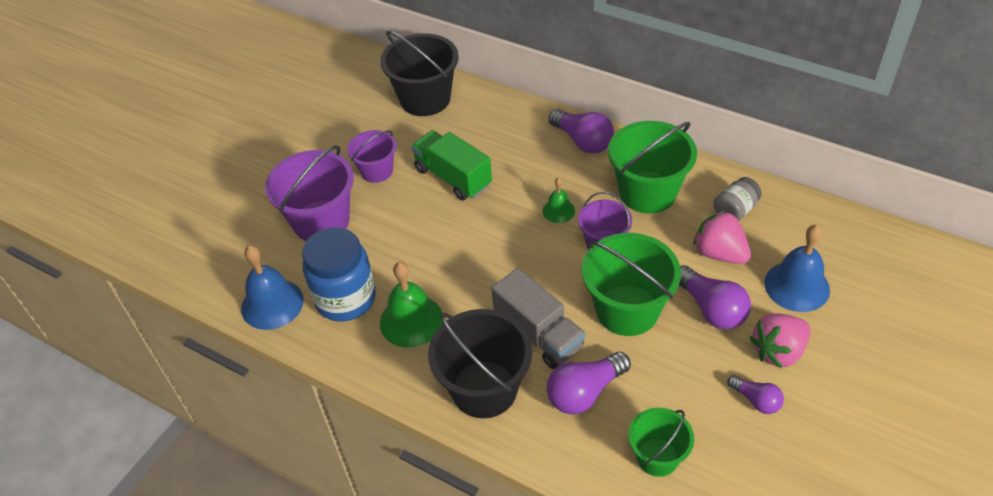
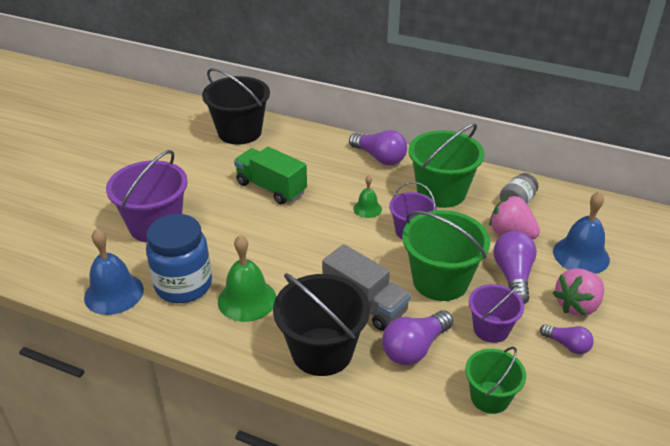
camera: 10 degrees left, 10 degrees down
(376, 171) = (202, 185): purple bucket -> purple bucket (491, 329)
(711, 309) = (513, 276): purple light bulb -> purple light bulb turned 135 degrees counterclockwise

